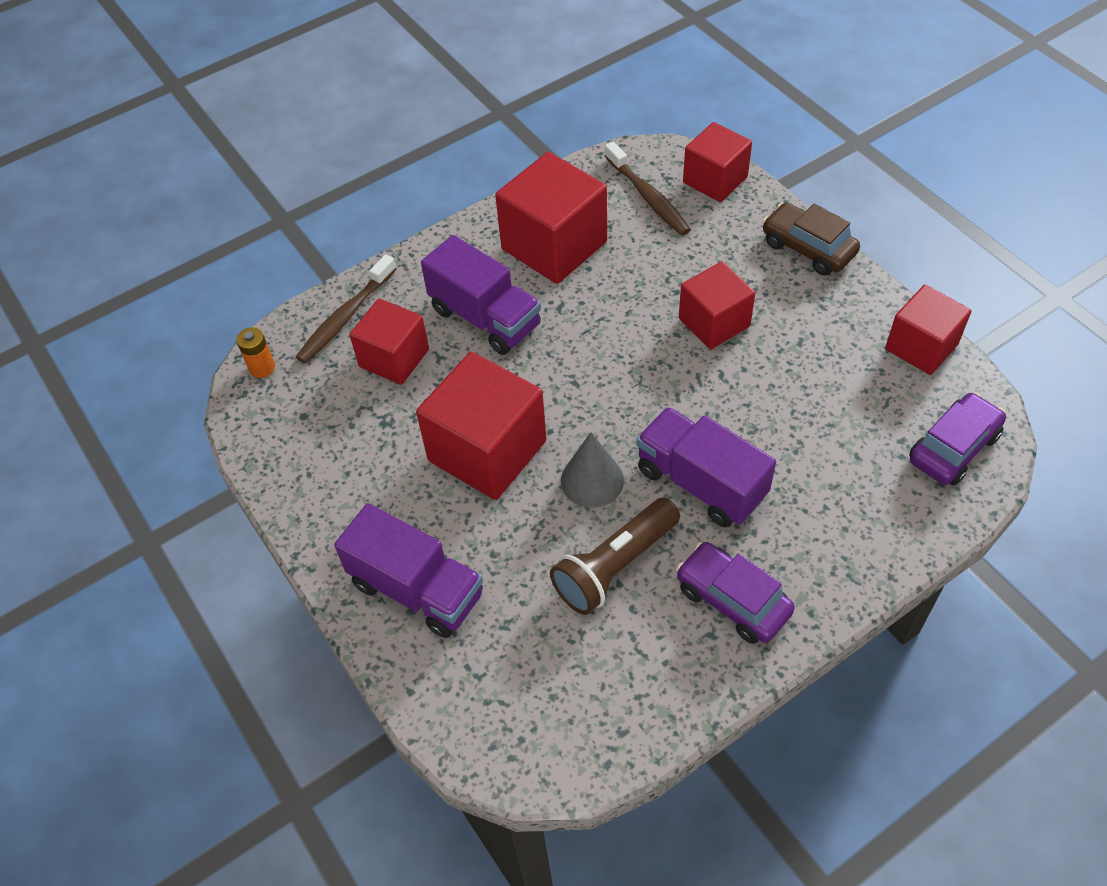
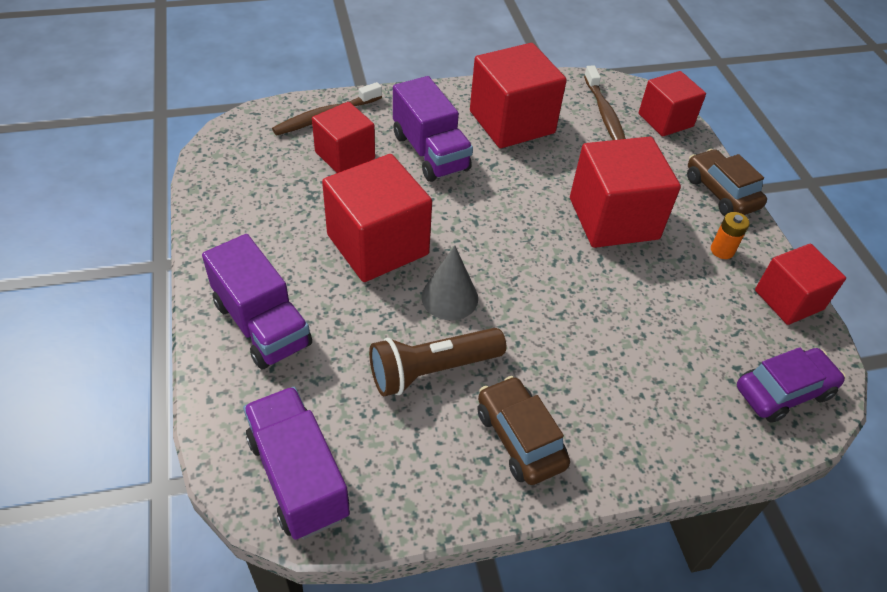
camera: 15 degrees right, 5 degrees down
(262, 367) = (244, 128): orange battery -> orange battery (722, 250)
(700, 483) = (540, 334): purple truck -> purple truck (298, 476)
(714, 322) = (613, 218): red cube -> red cube, size x1.57
(732, 600) = (519, 438): purple car -> brown car

